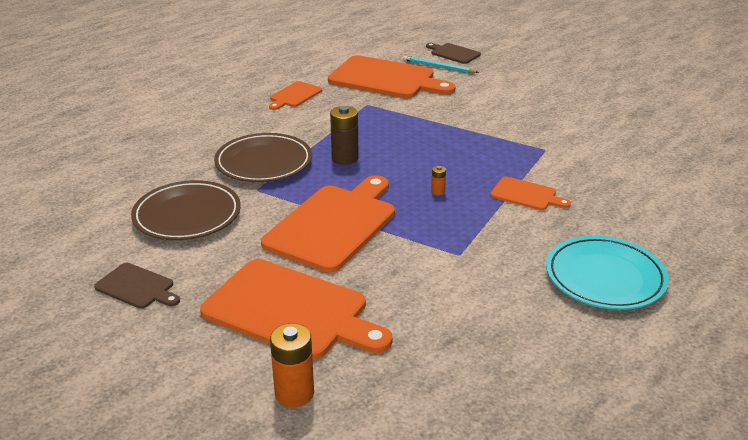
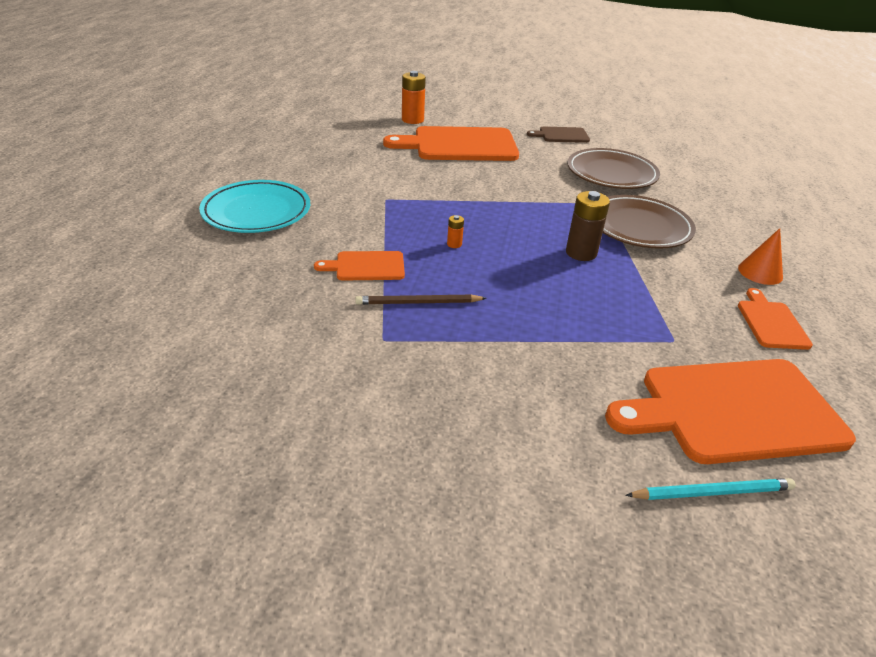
camera: 145 degrees right, 5 degrees up
(242, 114) = (760, 272): none -> orange cone
(334, 224) = (503, 194): orange cutting board -> none
(453, 53) = (753, 570): brown cutting board -> none
(505, 161) = (418, 303): none -> brown pencil

